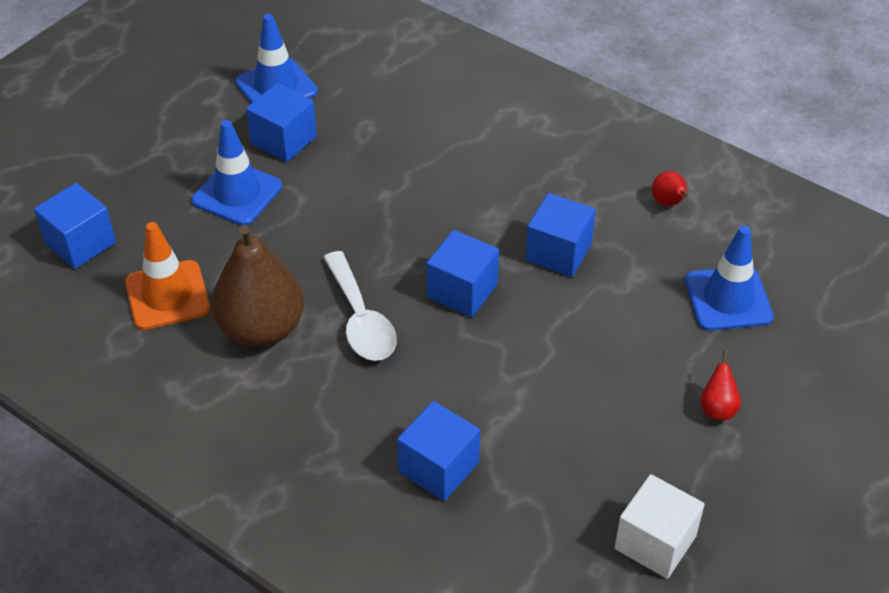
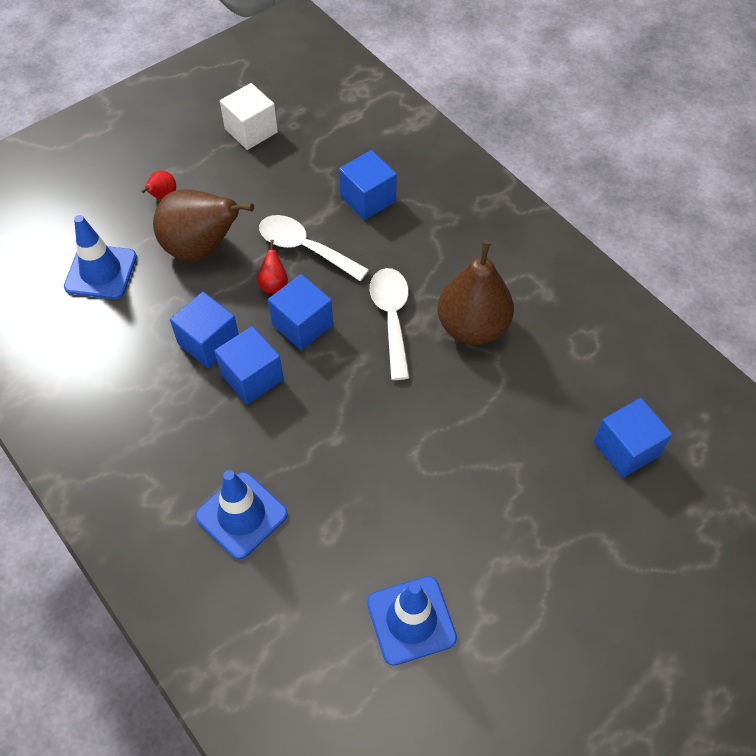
camera: 165 degrees left, 10 degrees up
(167, 295) = (547, 375): orange traffic cone -> none
(237, 193) = (474, 473): blue traffic cone -> blue traffic cone (241, 515)
(284, 140) = (417, 534): blue cube -> blue cube (252, 377)
(496, 379) = (305, 248): none -> white spoon
(625, 351) = (202, 248): none -> brown pear
(668, 203) = (89, 369): red pear -> red pear (274, 284)

